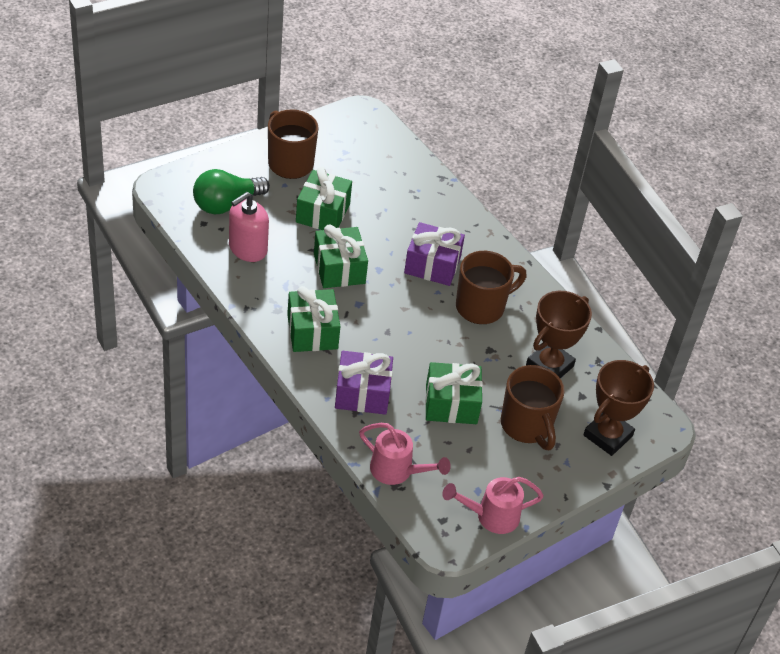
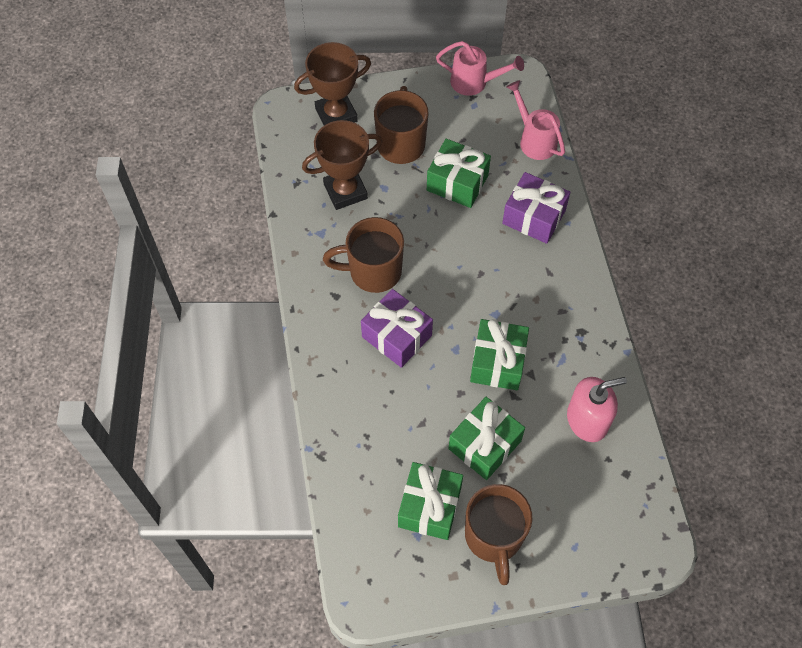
camera: 150 degrees left, 15 degrees up
(226, 204) = (592, 494): green light bulb -> none
(312, 332) = (555, 295): green gift -> green gift (429, 507)

